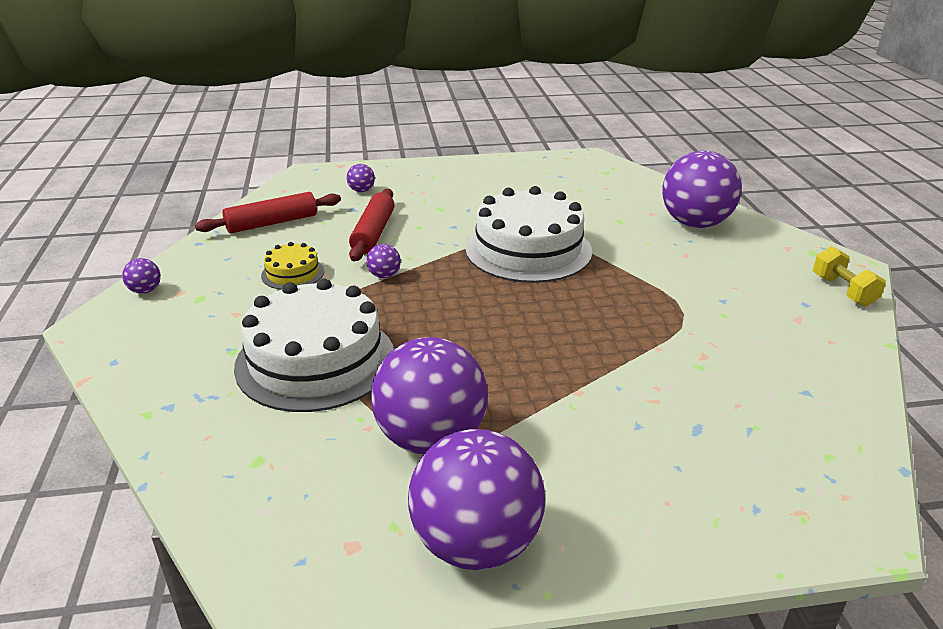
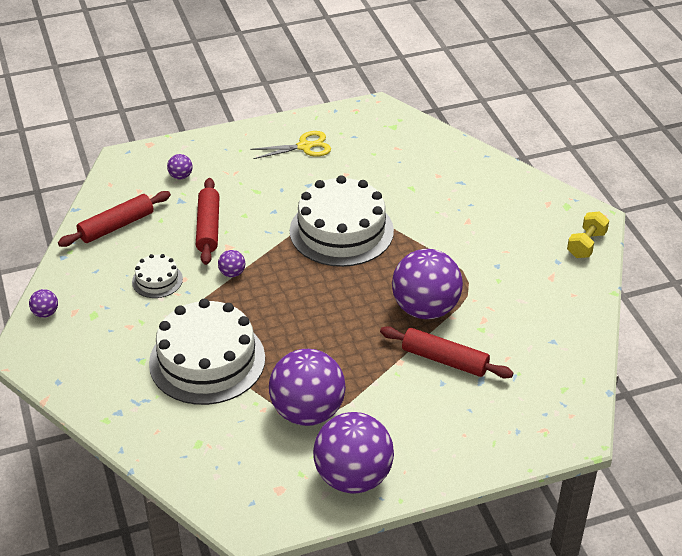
camera: 10 degrees left, 10 degrees up
(292, 273) = (157, 280): yellow cake -> white cake
(504, 179) = (304, 147): none -> yellow scissors
(644, 397) = (445, 360): none -> red rolling pin
(695, 223) = (474, 184): purple ball -> purple ball (425, 309)
(843, 291) = (586, 244): yellow dumbbell -> yellow dumbbell turned 60 degrees clockwise

